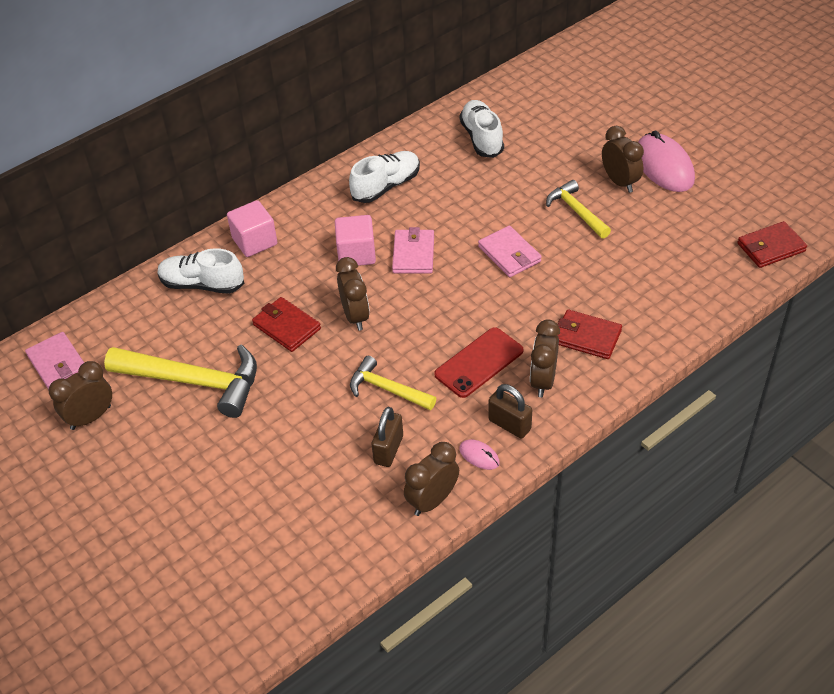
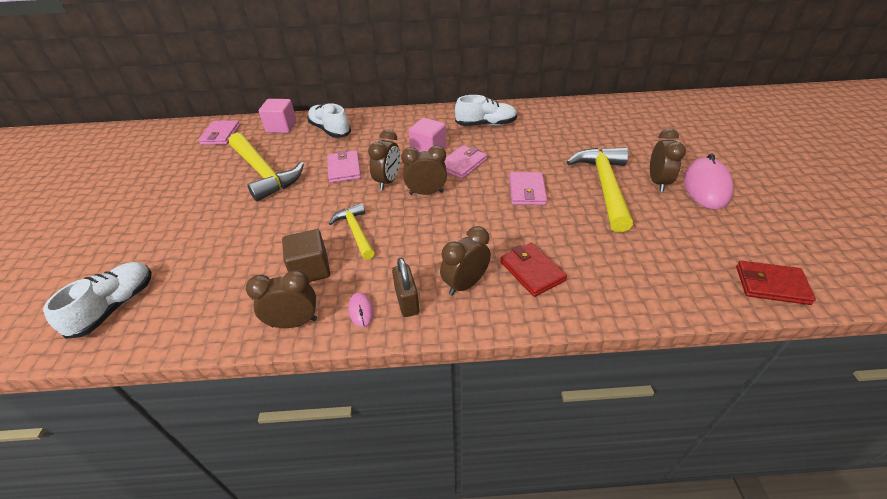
camera: 35 degrees right, 5 degrees down
(91, 417) = (197, 165): brown clock -> brown clock (426, 193)
(254, 241) = (381, 122): pink cube -> pink cube (281, 127)
(287, 327) = (344, 169): red wallet -> pink wallet
(388, 450) = (310, 269): brown padlock -> brown cube
(479, 362) = (432, 247): red phone -> none
(482, 138) = (575, 122): white shoe -> white shoe (115, 306)
(576, 211) = (604, 186): yellow hammer -> yellow hammer, size x1.74

